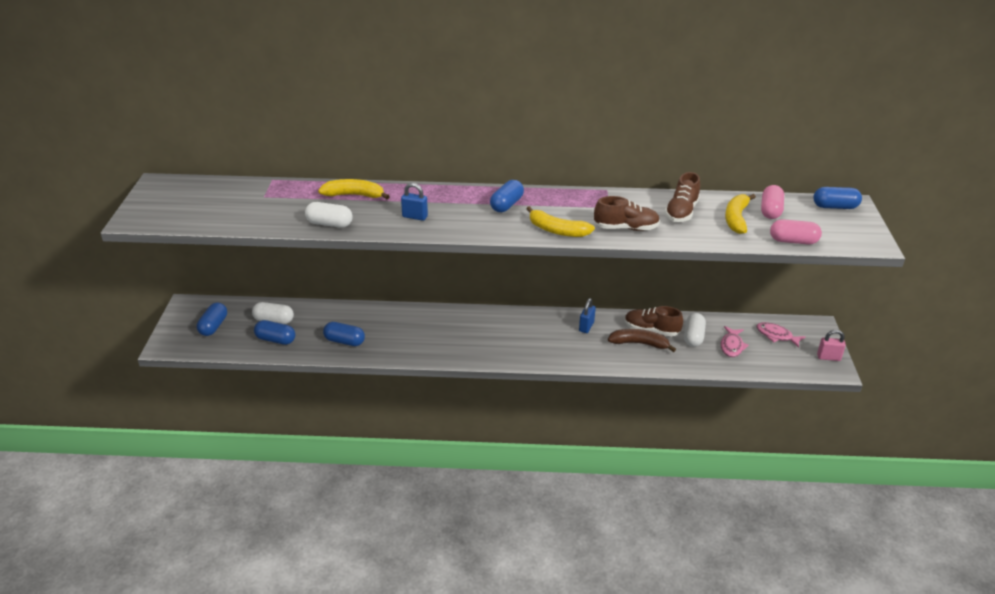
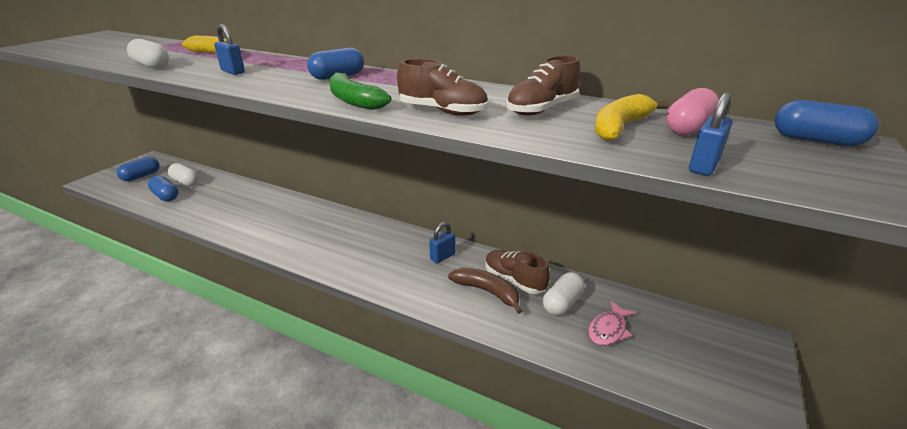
camera: 25 degrees right, 5 degrees down
(344, 341) = (212, 211): blue capsule -> none
(557, 230) = (354, 100): yellow banana -> green banana
(776, 336) = (684, 335): pink fish -> none
(793, 241) = (703, 166): pink capsule -> blue padlock
(828, 357) = (760, 394): pink padlock -> none

